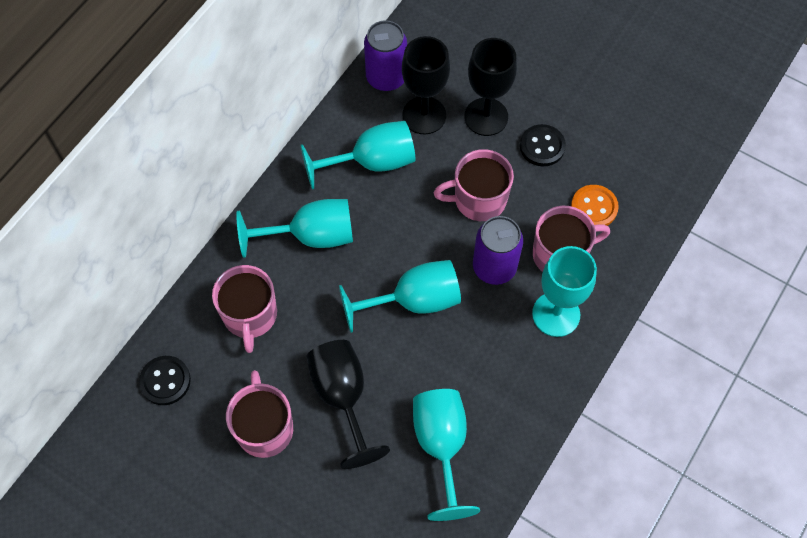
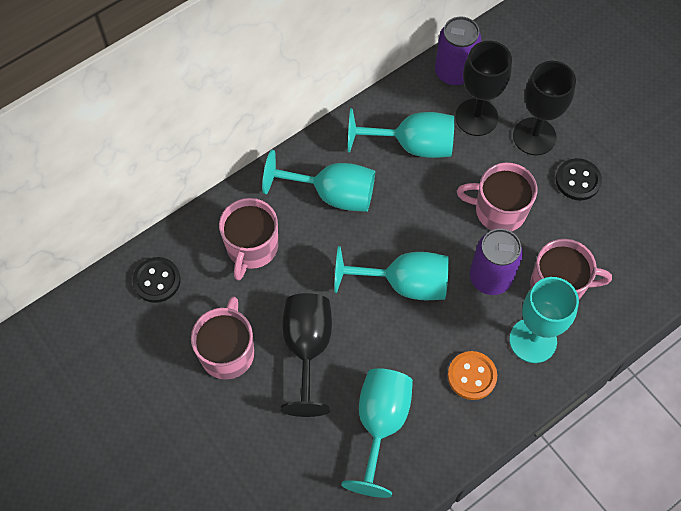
camera: 20 degrees right, 0 degrees up
(594, 207) = (606, 253): orange button -> orange button (472, 376)

